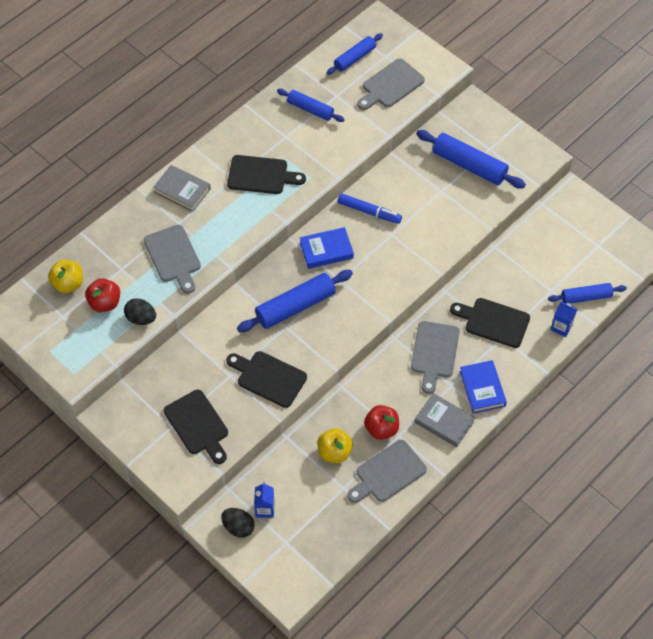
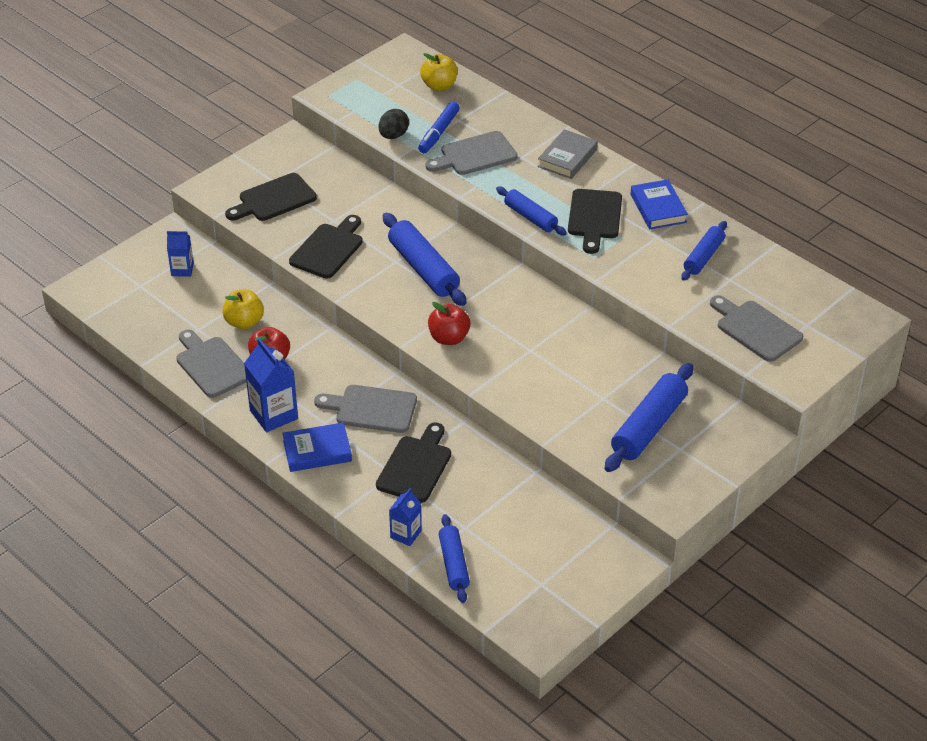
camera: 90 degrees right, 15 degrees down
(105, 303) = (414, 111): red apple -> red apple (449, 338)
(238, 527) = (164, 251): black egg -> none
(326, 250) = (504, 293): blue book -> blue book (658, 208)
(355, 58) = (798, 296): blue rolling pin -> blue rolling pin (530, 217)
(369, 212) = (564, 330): blue marker -> blue marker (438, 133)
(444, 422) = (274, 415): grey book -> blue carton

